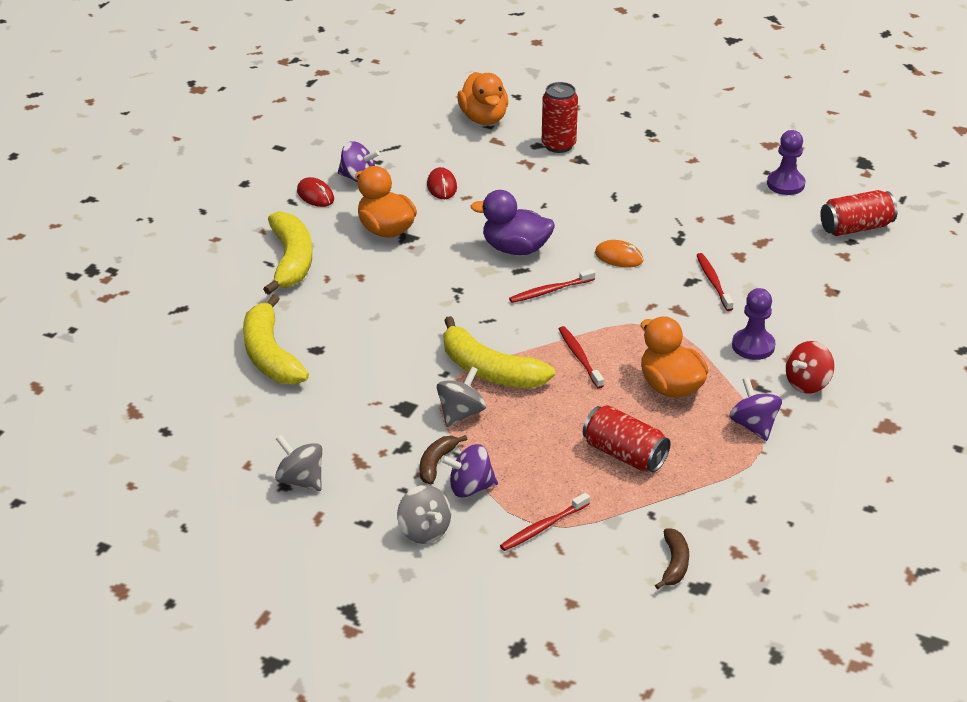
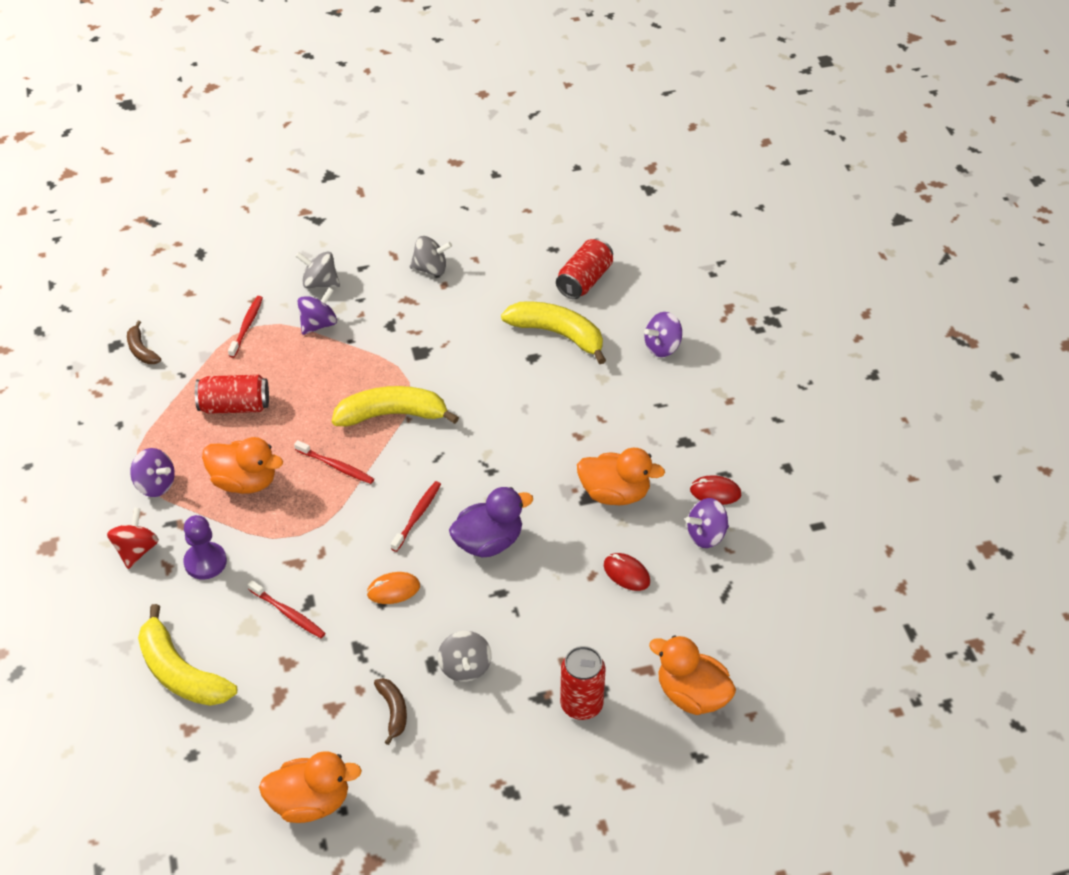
camera: 140 degrees right, 10 degrees up
(204, 299) = (662, 347): none -> purple spinning top
(291, 261) = (646, 417): yellow banana -> yellow banana (180, 672)
(436, 463) = (357, 327): brown banana -> brown banana (393, 711)
(461, 413) = (378, 370): grey spinning top -> grey spinning top (465, 667)
(785, 184) = (310, 802): purple pawn -> orange duck
(856, 228) = (198, 779): red can -> red can (584, 280)

